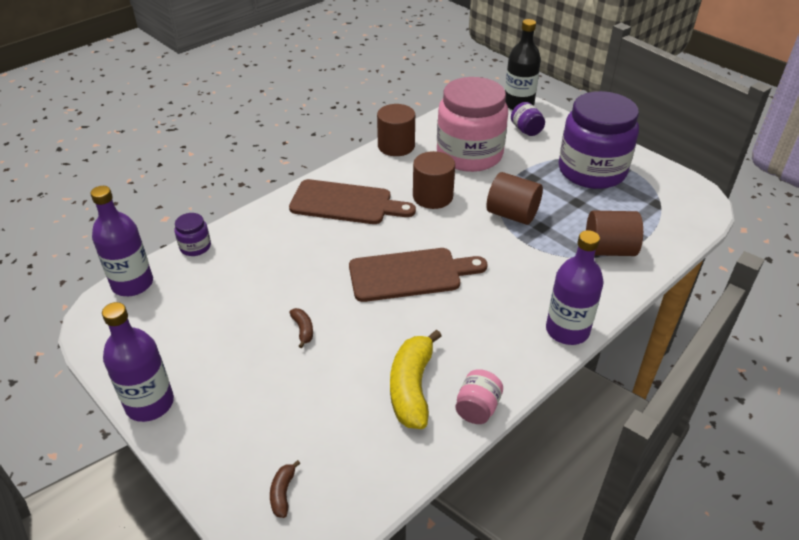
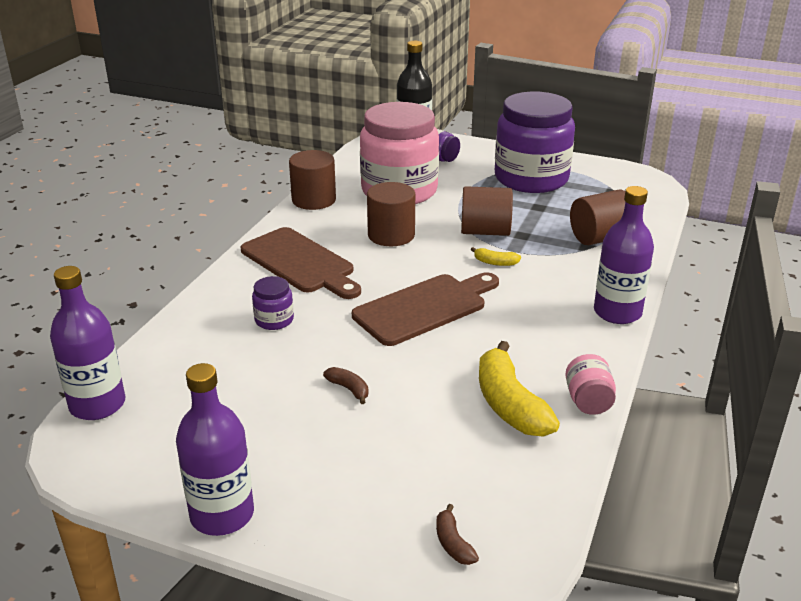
camera: 25 degrees left, 10 degrees down
(195, 247) = (150, 347): purple jar -> purple jar (274, 320)
(346, 203) = (300, 263): brown cutting board -> brown cutting board turned 60 degrees clockwise
(498, 248) = (495, 262): none -> yellow banana

